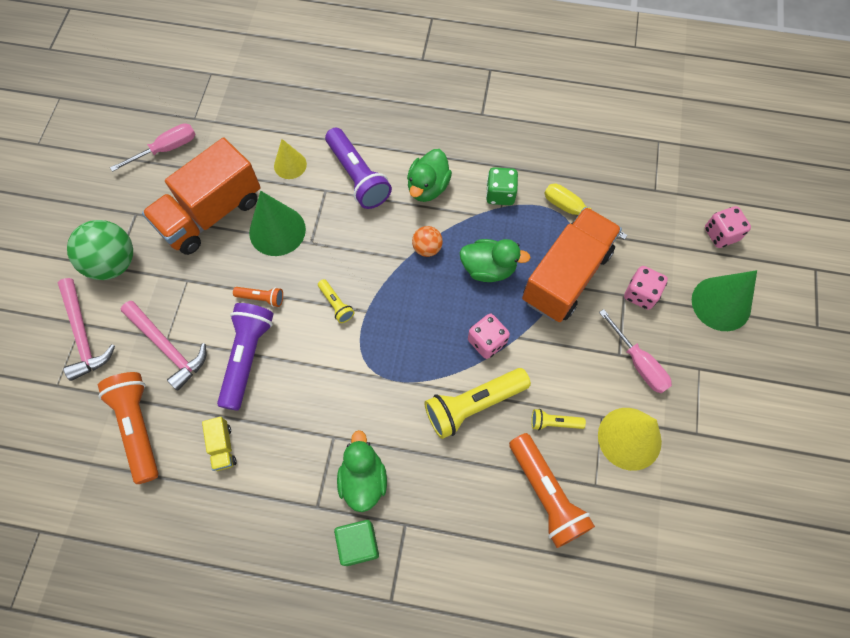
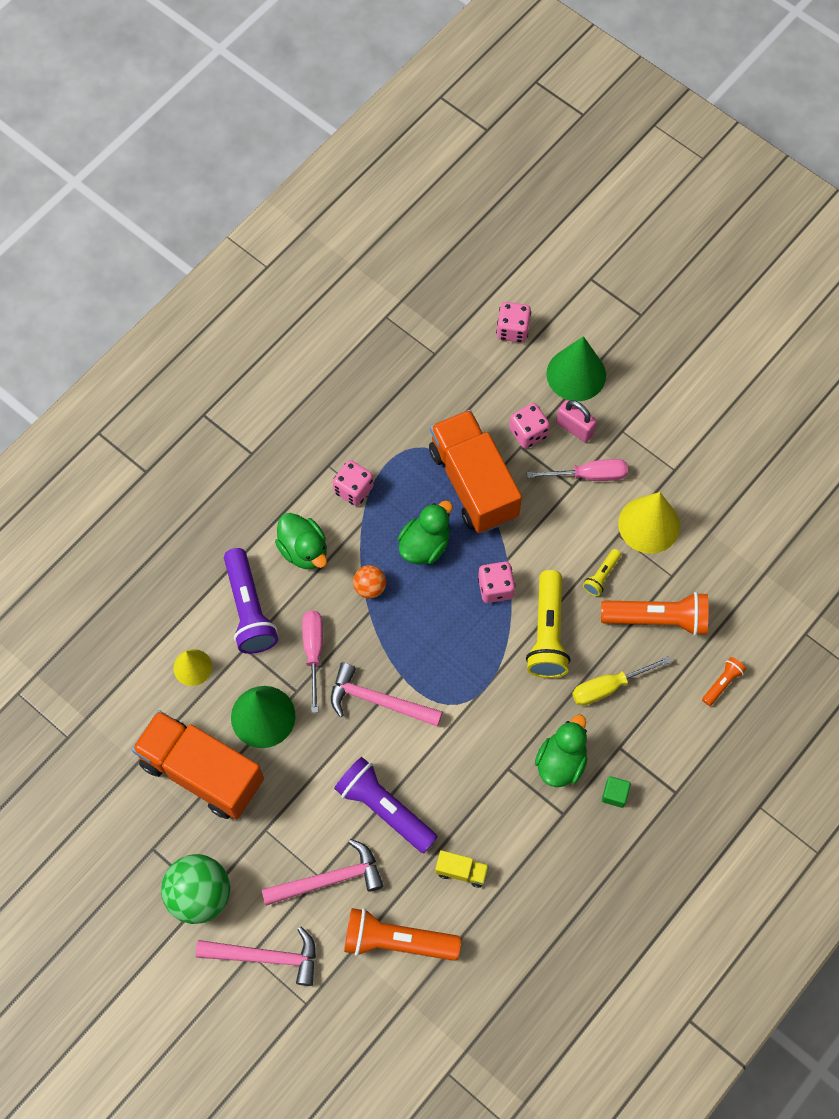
camera: 60 degrees left, 0 degrees up
(166, 149) = (90, 783): pink screwdriver -> pink screwdriver (313, 652)
(211, 213) = (201, 772): orange truck -> orange truck turned 135 degrees clockwise
(261, 298) = (329, 767): orange flashlight -> orange flashlight (722, 683)
(336, 304) = (378, 700): yellow flashlight -> pink hammer
(357, 176) = (249, 609): purple flashlight -> purple flashlight turned 75 degrees clockwise
(358, 544) = (614, 794): green cube -> green cube, size x0.65
(363, 479) = (561, 762): green duck -> green duck turned 90 degrees clockwise
(500, 194) = (353, 489): green dice -> pink dice
(573, 211) = (412, 436): yellow screwdriver -> yellow screwdriver (608, 687)
(672, 328) = (575, 428): none -> pink padlock

